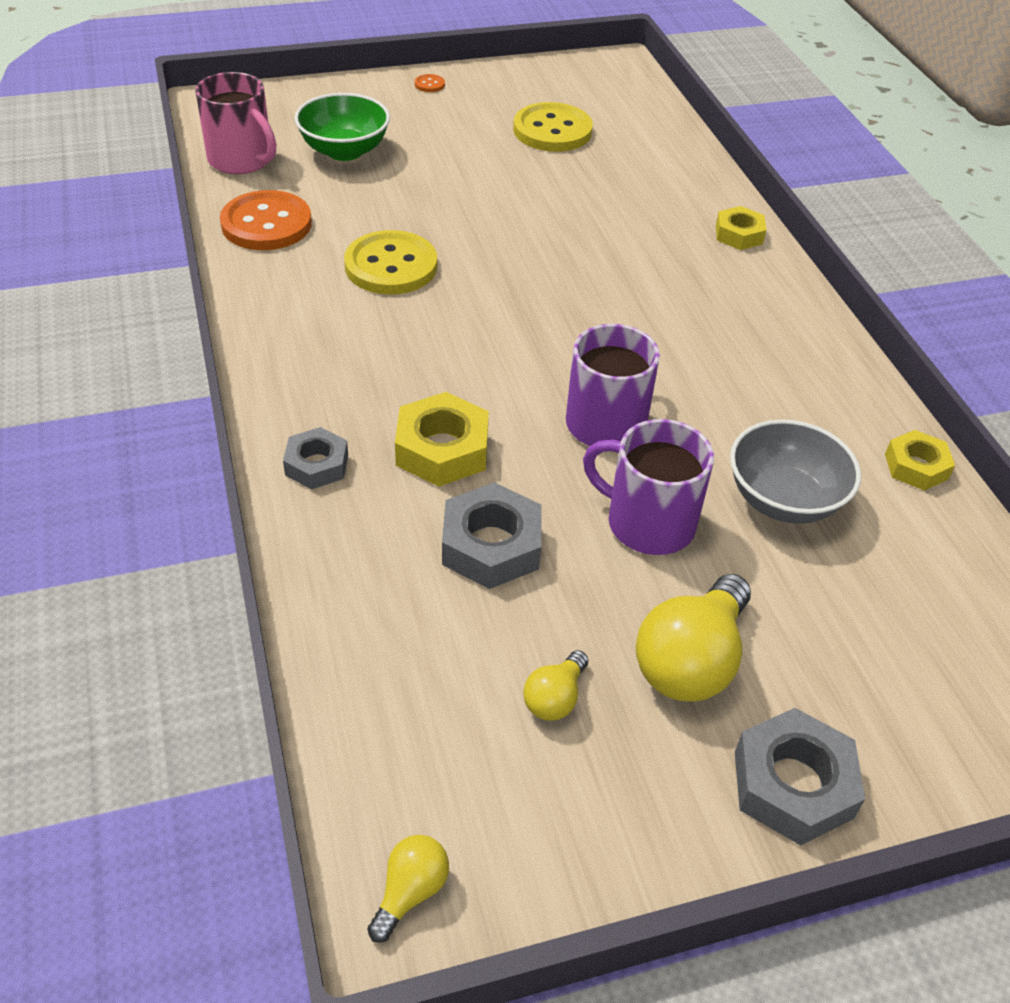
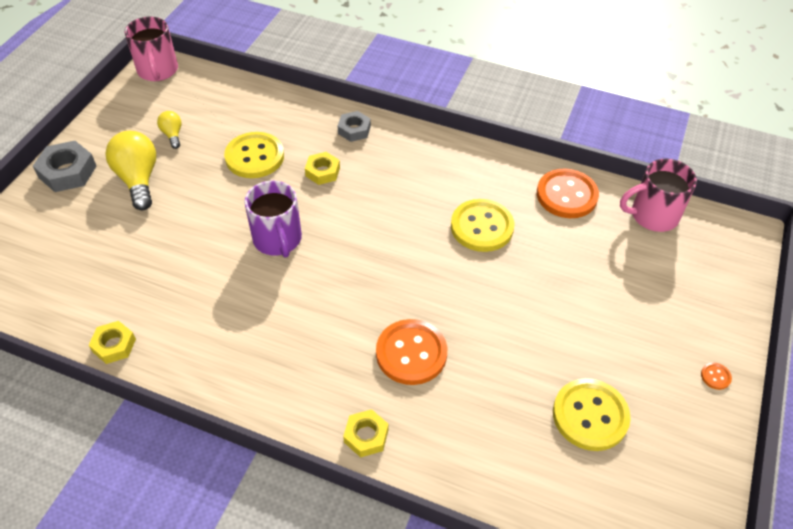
camera: 130 degrees right, 5 degrees up
(344, 151) = (634, 271): green bowl -> none
(410, 891) = (158, 71): yellow light bulb -> pink mug
(442, 449) = (322, 172): yellow nut -> yellow nut, size x0.64
(491, 545) = (254, 157): grey nut -> yellow button
(622, 245) = (411, 353): none -> orange button
(647, 523) = (209, 212): purple mug -> none
(783, 500) = (163, 270): grey bowl -> none

